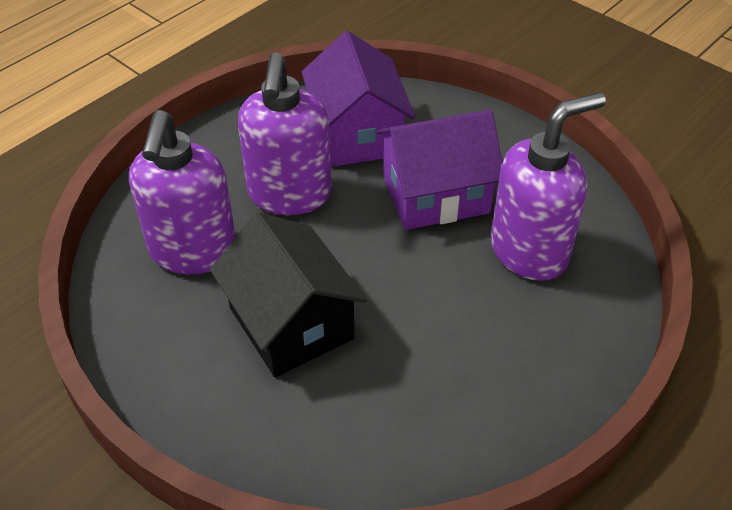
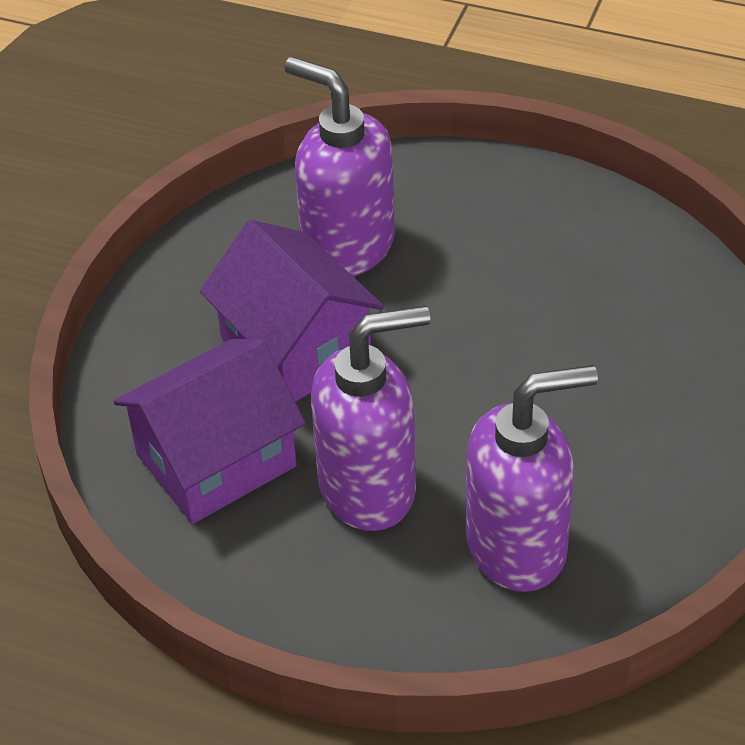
camera: 110 degrees left, 0 degrees up
(291, 323) = (566, 409): black house -> none

